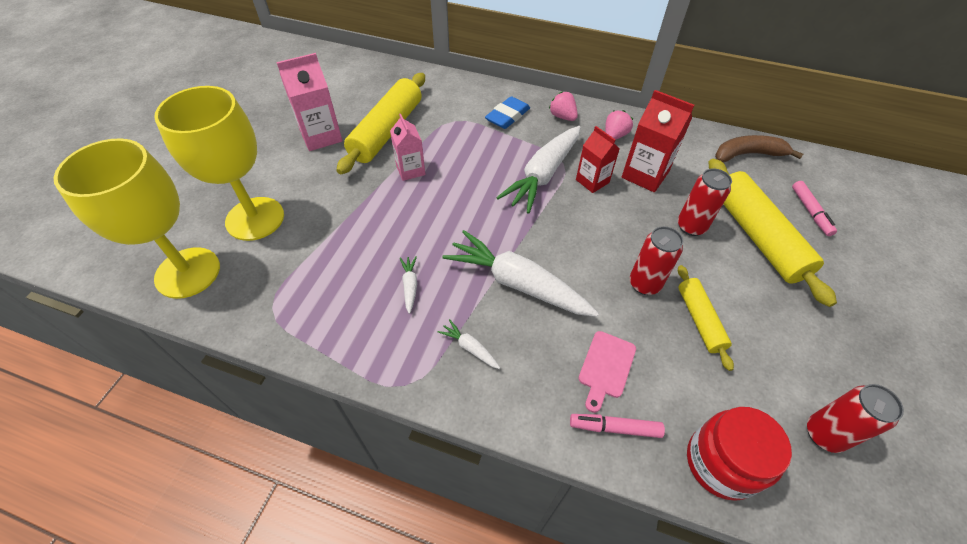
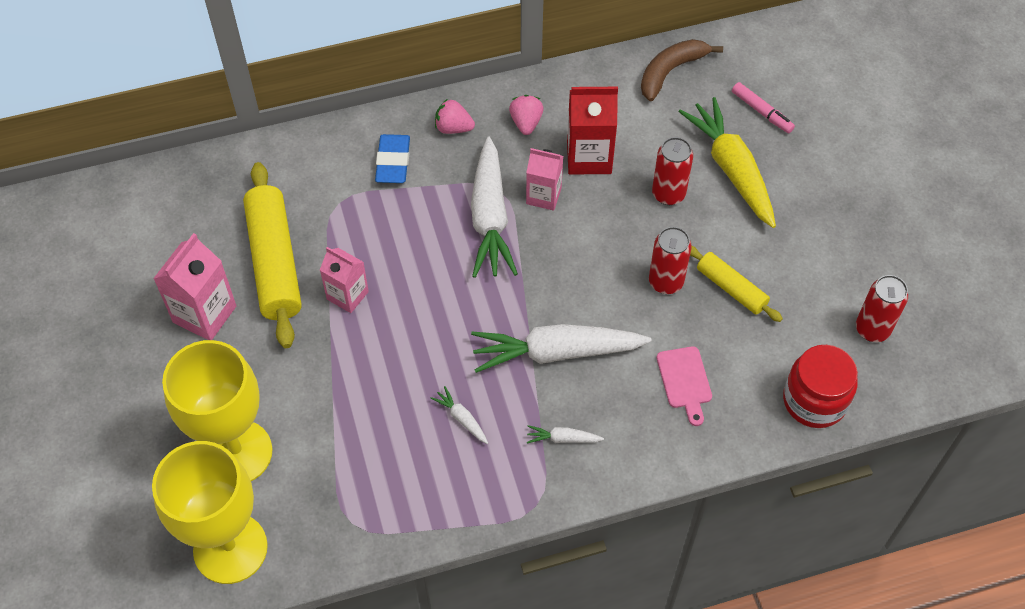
camera: 35 degrees left, 5 degrees up
(592, 181) = (543, 196): red carton -> pink carton
(614, 428) = (724, 426): pink marker -> none
(757, 236) = (731, 169): yellow rolling pin -> yellow carrot

